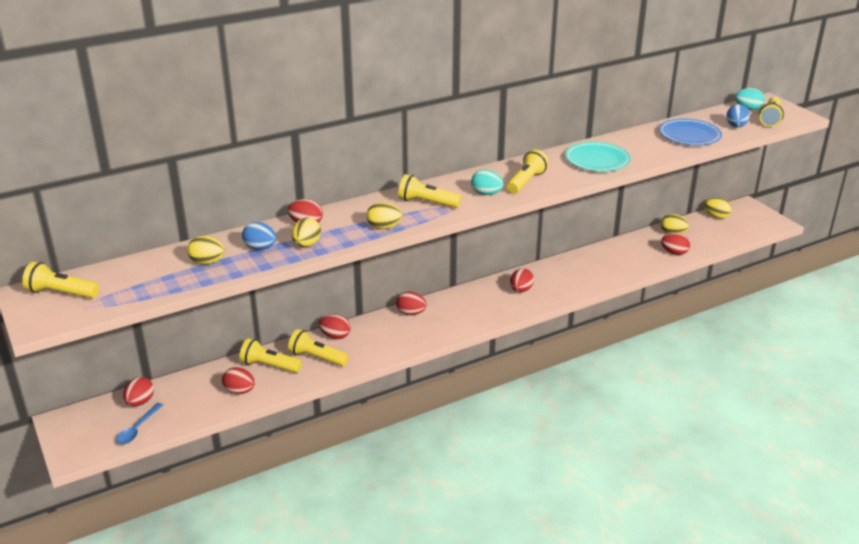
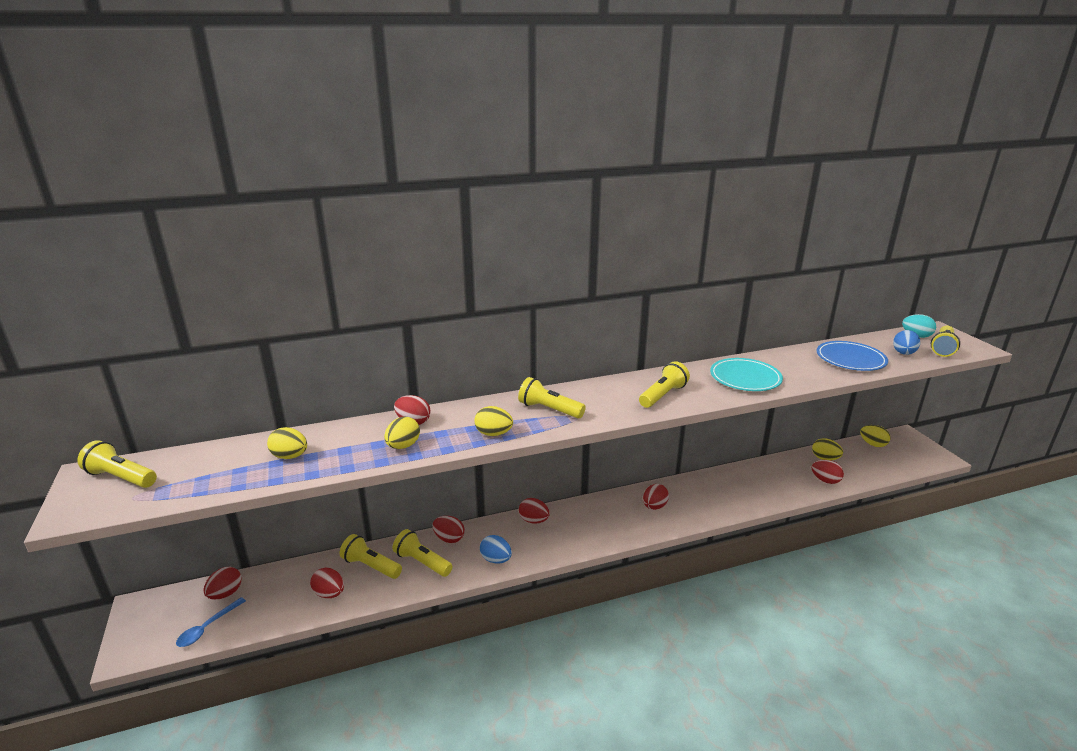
camera: 10 degrees right, 5 degrees down
(260, 248) = (353, 445): blue egg -> blue egg (496, 559)
(486, 194) = (616, 405): turquoise egg -> none

